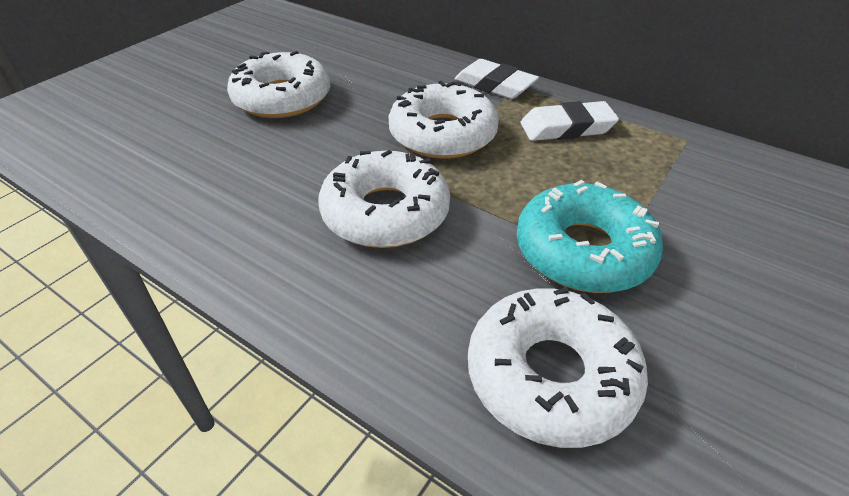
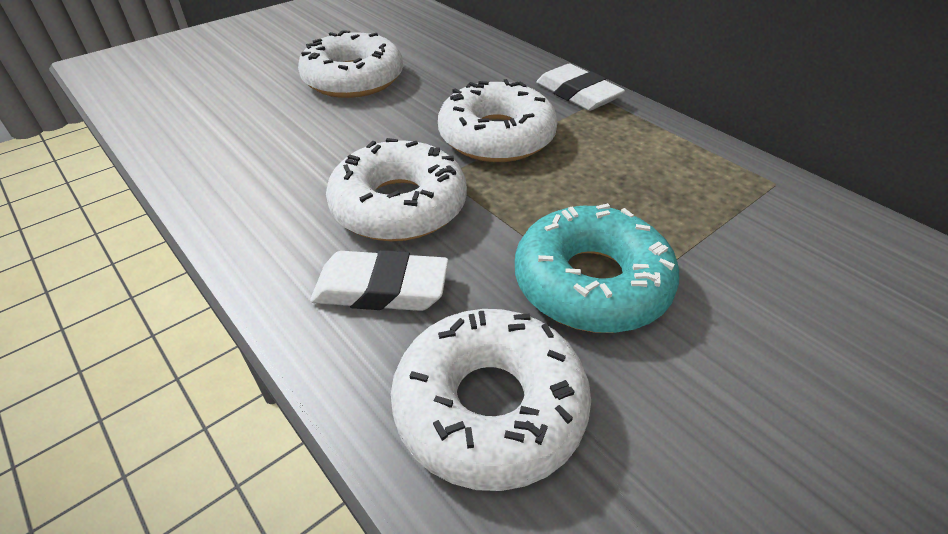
camera: 15 degrees right, 0 degrees up
(567, 128) = (637, 149): white eraser -> white eraser (381, 288)

